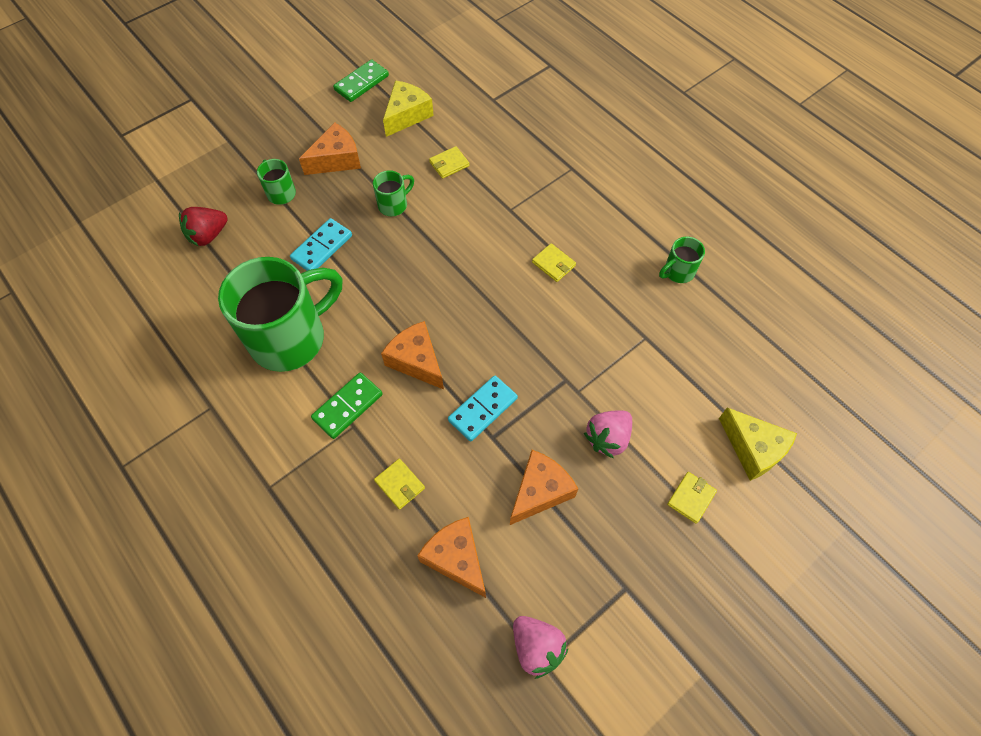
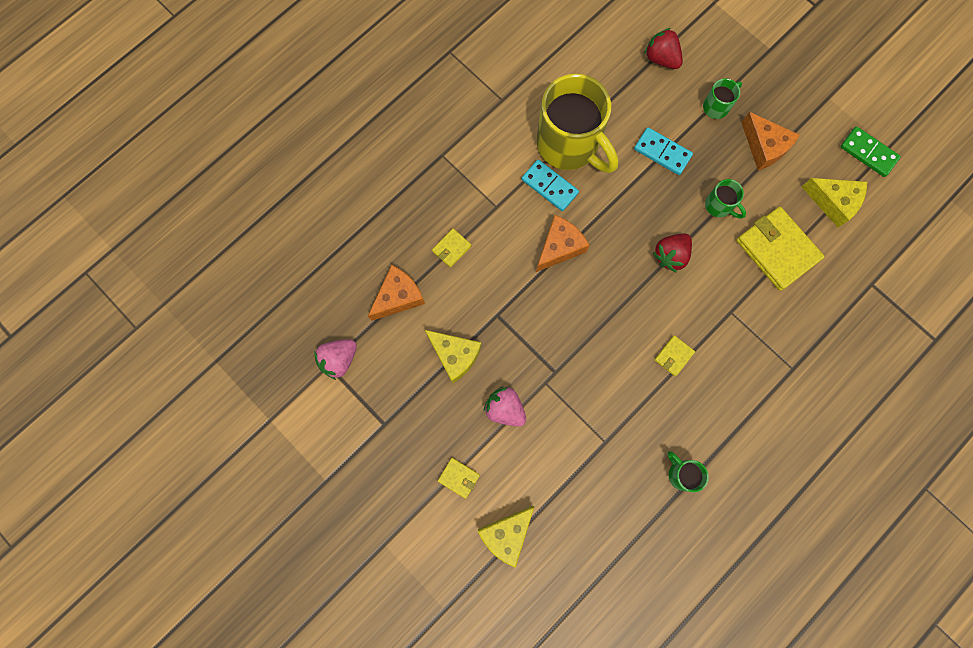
camera: 85 degrees right, 15 degrees up
(291, 337) = (569, 145): green mug -> yellow mug
(348, 407) = (512, 200): green domino -> none
(442, 254) = (670, 255): none -> red strawberry
(449, 164) = (777, 250): yellow wallet -> yellow wallet, size x2.14
(483, 409) = (520, 305): turquoise domino -> turquoise domino (549, 186)
(540, 491) = (455, 355): orange cheese -> yellow cheese

